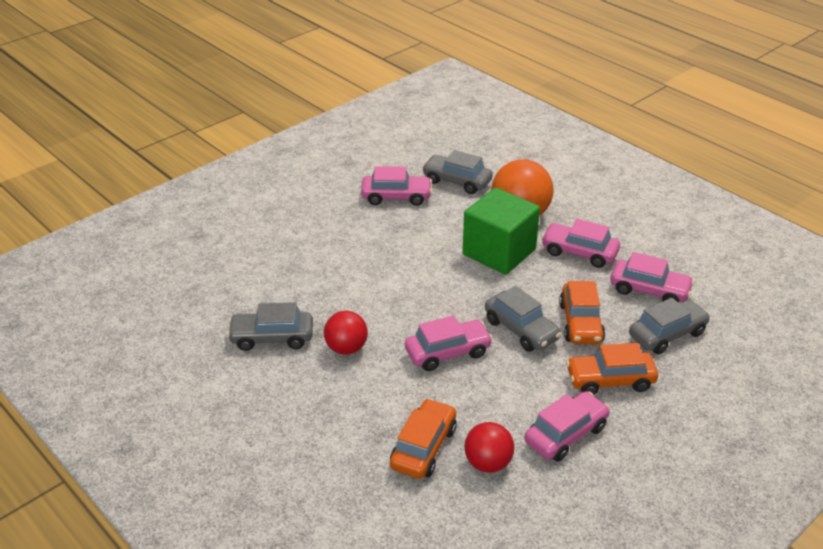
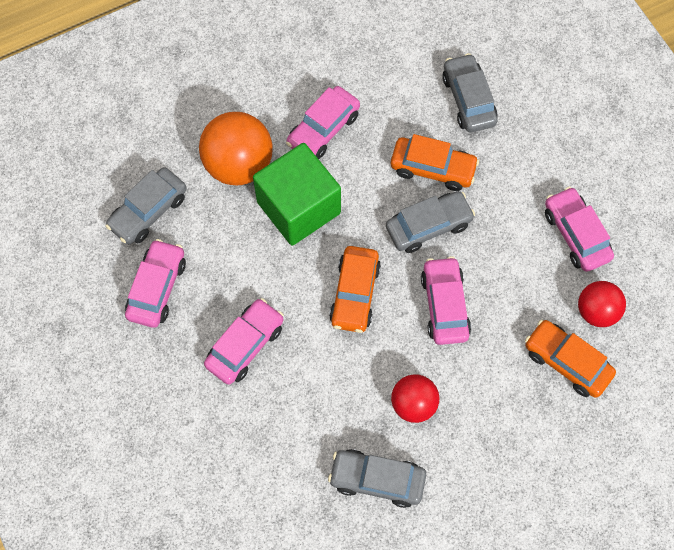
camera: 75 degrees left, 30 degrees up
(272, 338) = (377, 480): grey car -> grey car turned 90 degrees clockwise
(610, 380) = (517, 172): orange car -> orange car (355, 294)
(649, 290) = (401, 88): pink car -> pink car (245, 345)

